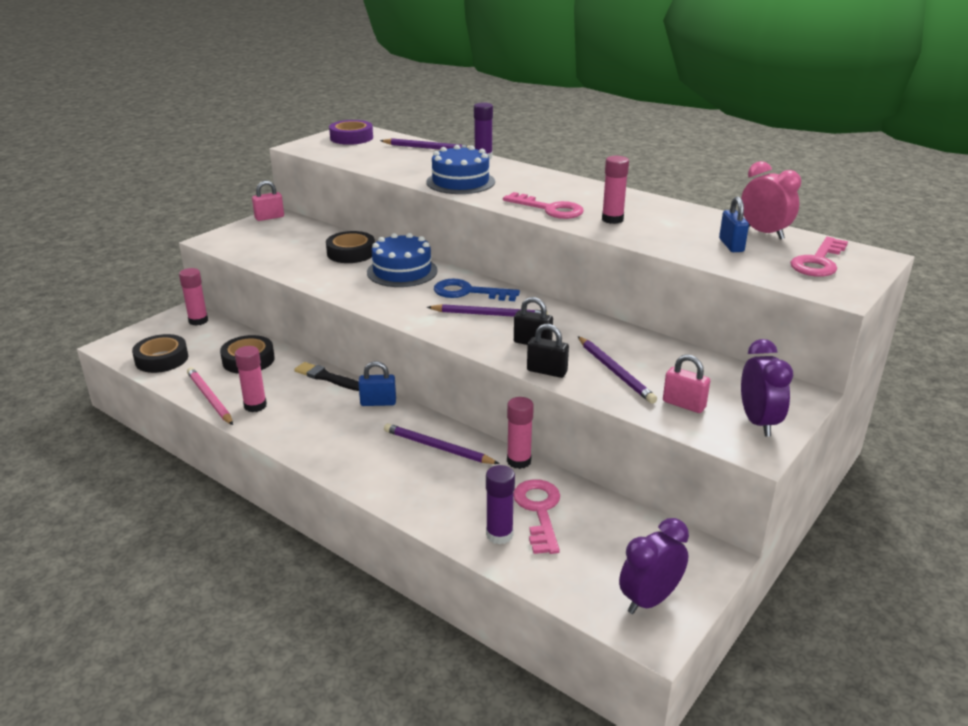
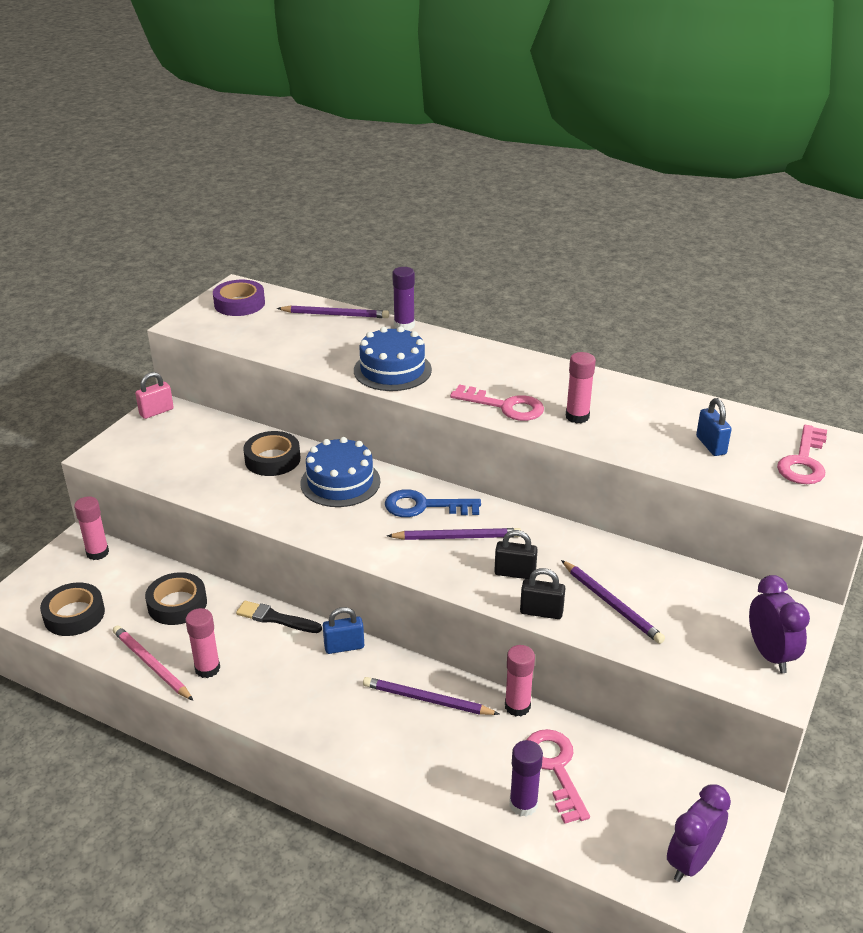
camera: 10 degrees left, 5 degrees up
(684, 404) = (692, 640): pink padlock -> none
(764, 233) = (739, 422): pink clock -> none

